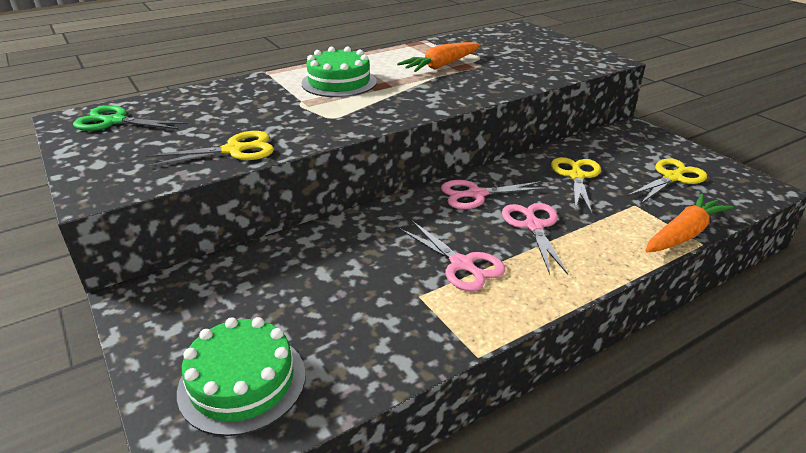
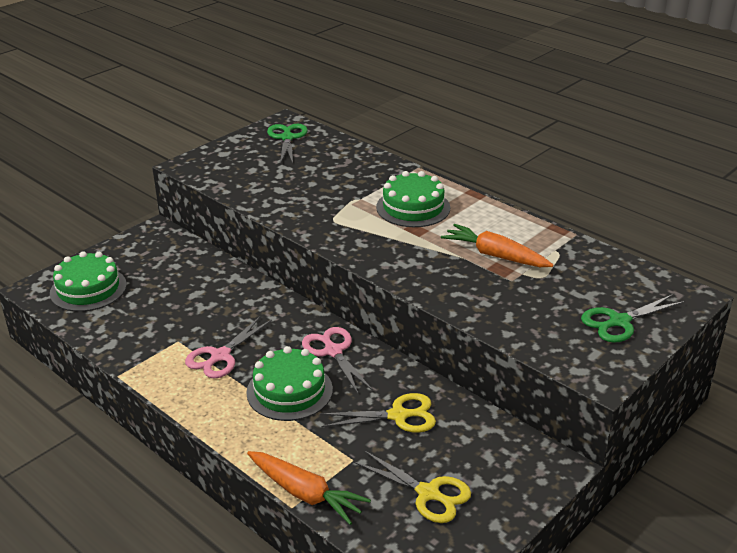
camera: 75 degrees right, 0 degrees up
(234, 150) = (258, 193): yellow scissors -> none
(533, 226) = (289, 391): pink scissors -> green cake
(545, 46) = (619, 322): none -> green scissors

